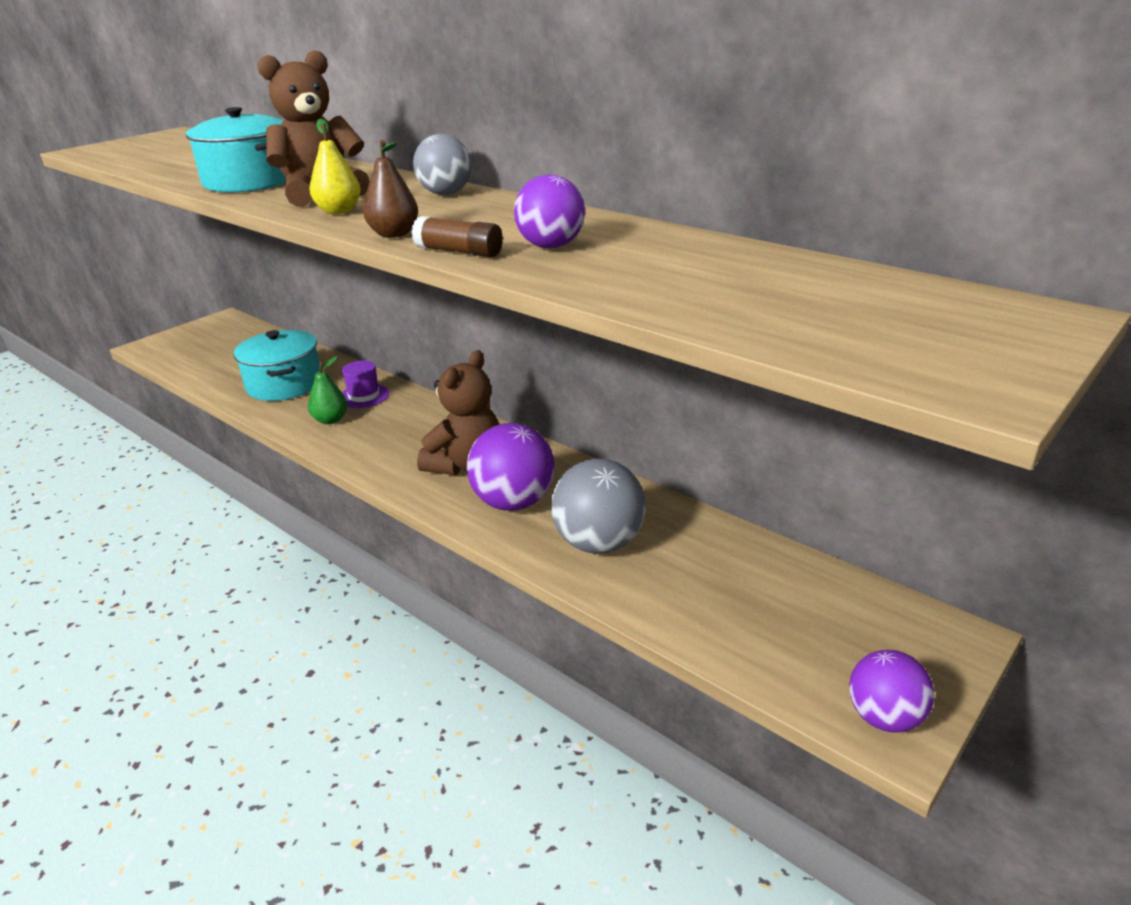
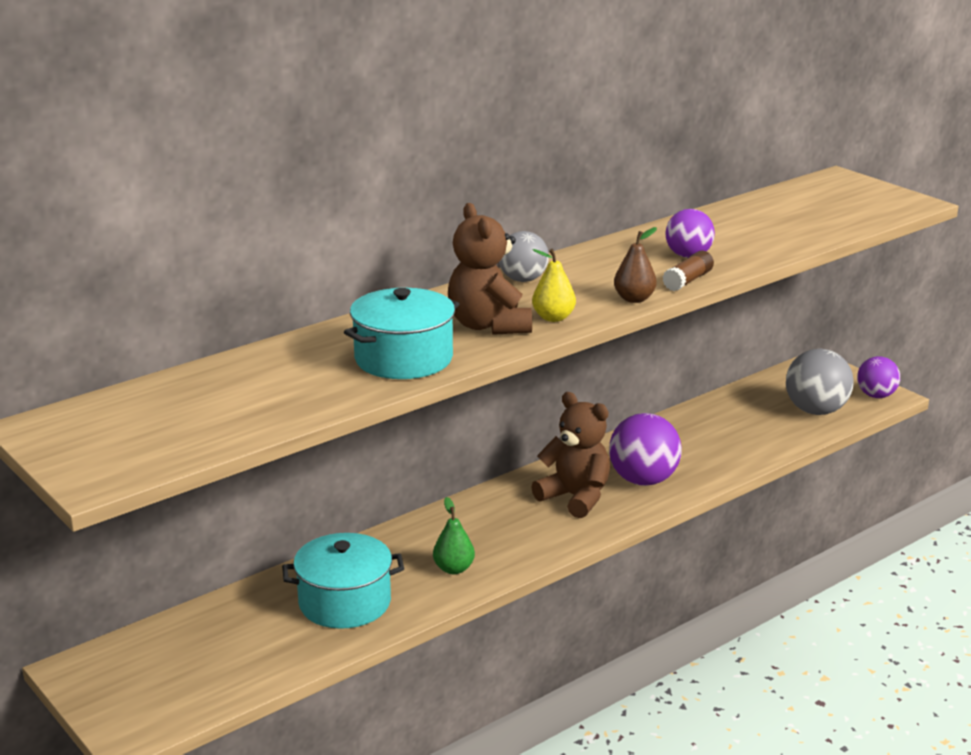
camera: 80 degrees left, 5 degrees down
(364, 396) = (407, 549): purple hat -> none
(599, 543) = (707, 452): grey ball -> grey ball (816, 411)

